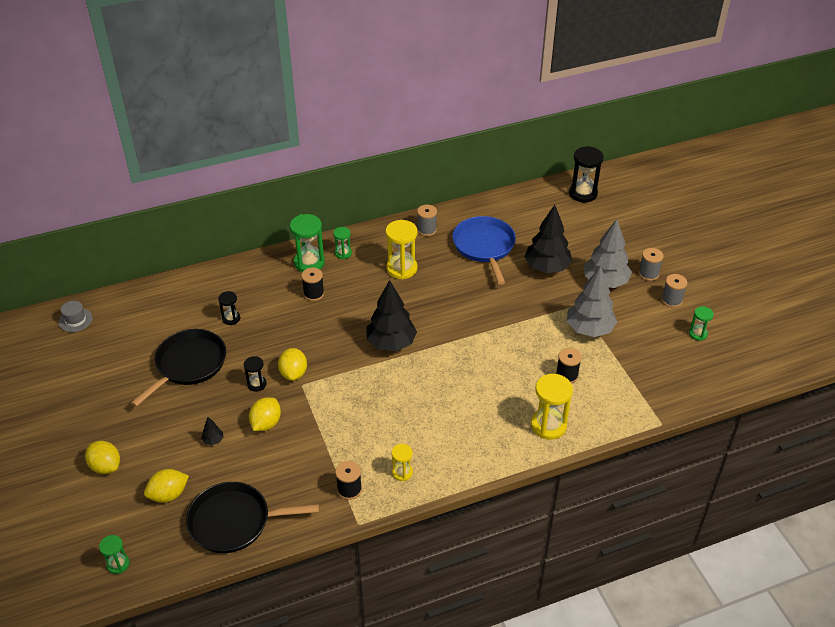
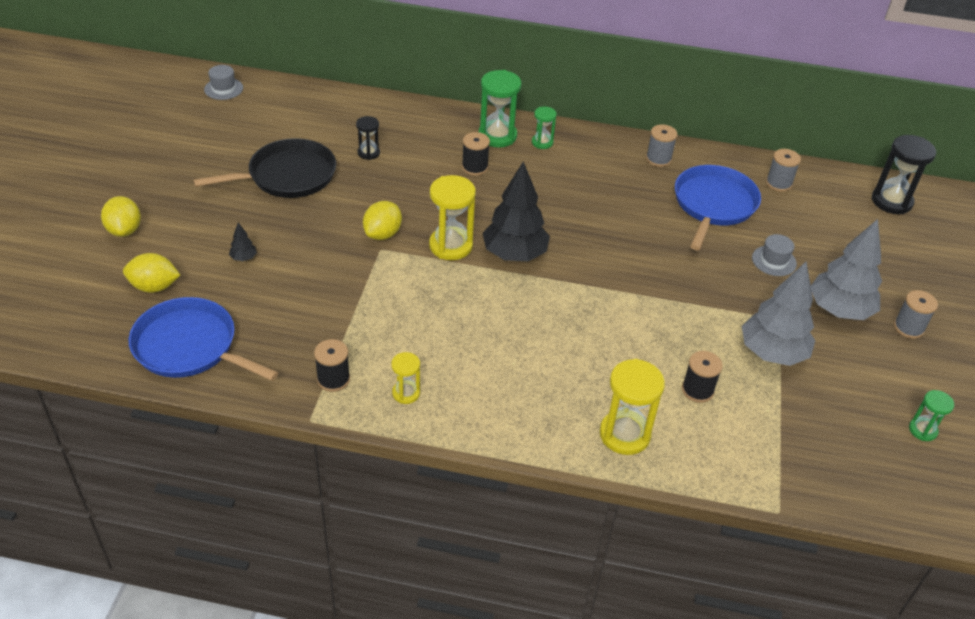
camera: 30 degrees right, 0 degrees up
(118, 564) = (48, 326): green hourglass -> none
(234, 521) = (190, 347): black pan -> blue pan
(257, 384) = (336, 226): black hourglass -> none
(266, 423) = (310, 268): yellow lemon -> none
(402, 268) = (594, 185): yellow hourglass -> yellow hourglass (451, 246)
(547, 268) = (774, 261): black tree -> grey hat
(671, 300) = (916, 373): grey spool -> grey spool (778, 183)

